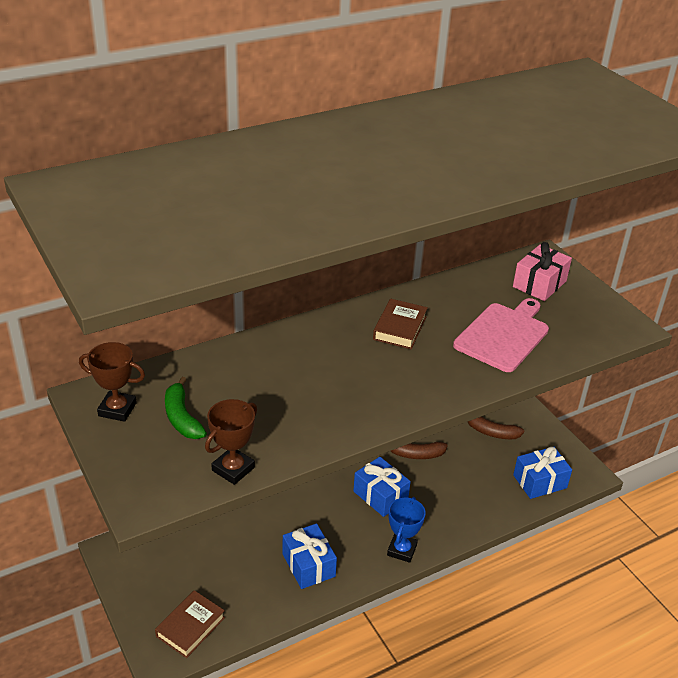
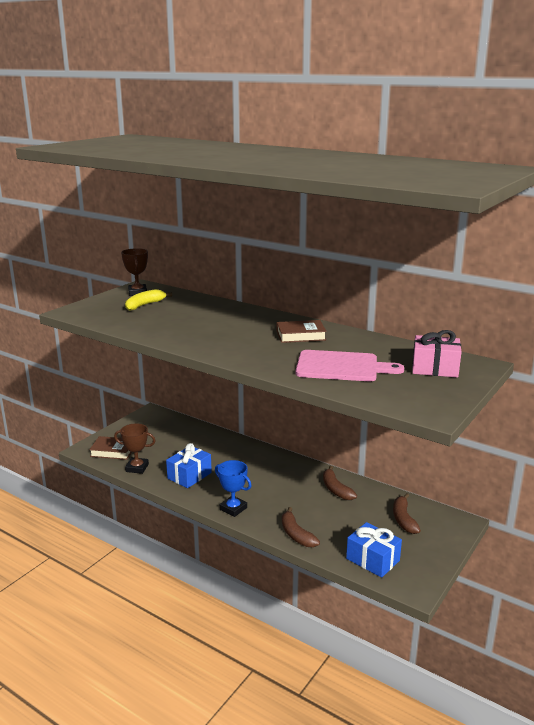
camera: 65 degrees right, 15 degrees down
(182, 417) = (144, 305): green banana -> yellow banana
(233, 469) = (112, 323): brown trophy -> brown trophy (137, 468)
(380, 495) = (278, 486): blue gift -> none
(402, 550) = (233, 509): blue trophy -> blue trophy turned 45 degrees clockwise
(475, 518) = (296, 534): none -> brown banana

